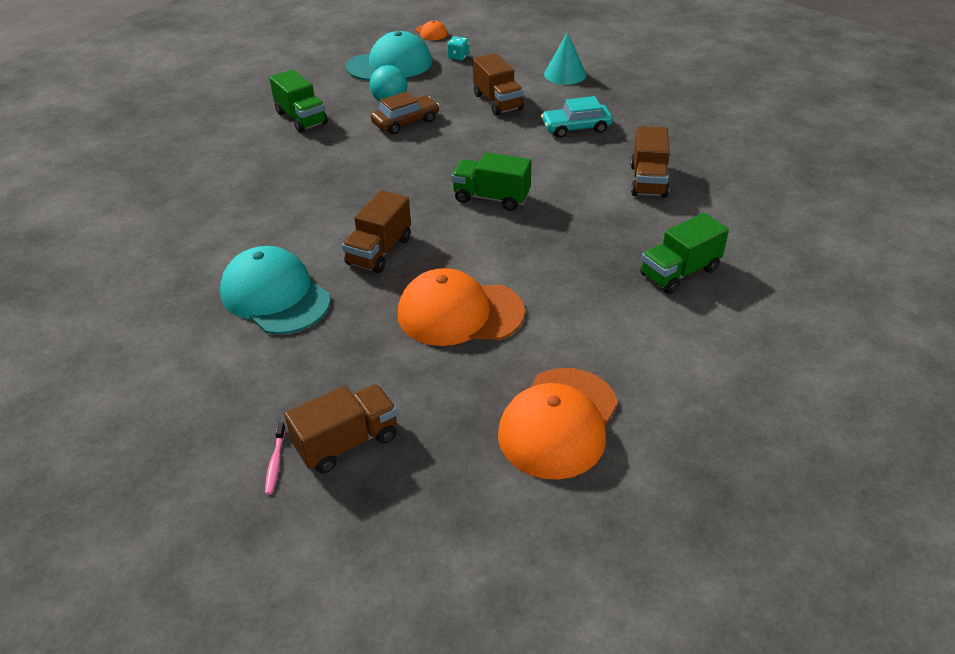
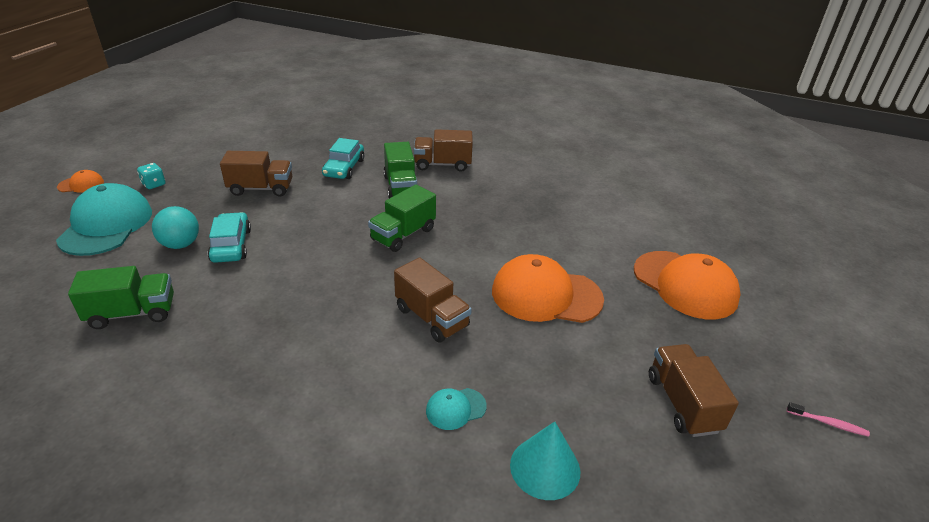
camera: 70 degrees left, 5 degrees down
(275, 296) = (455, 408): turquoise cap -> turquoise cap, size x0.45
(275, 463) = (699, 460): pink toothbrush -> pink toothbrush (828, 423)
(405, 122) = (231, 245): brown car -> turquoise car
(459, 313) = (546, 295): orange cap -> orange cap turned 75 degrees clockwise
(565, 74) = (259, 147): turquoise cone -> turquoise cone (545, 467)
(648, 181) = (442, 164): brown truck -> brown truck turned 150 degrees clockwise
(679, 272) = (553, 188): green truck -> green truck (401, 187)

